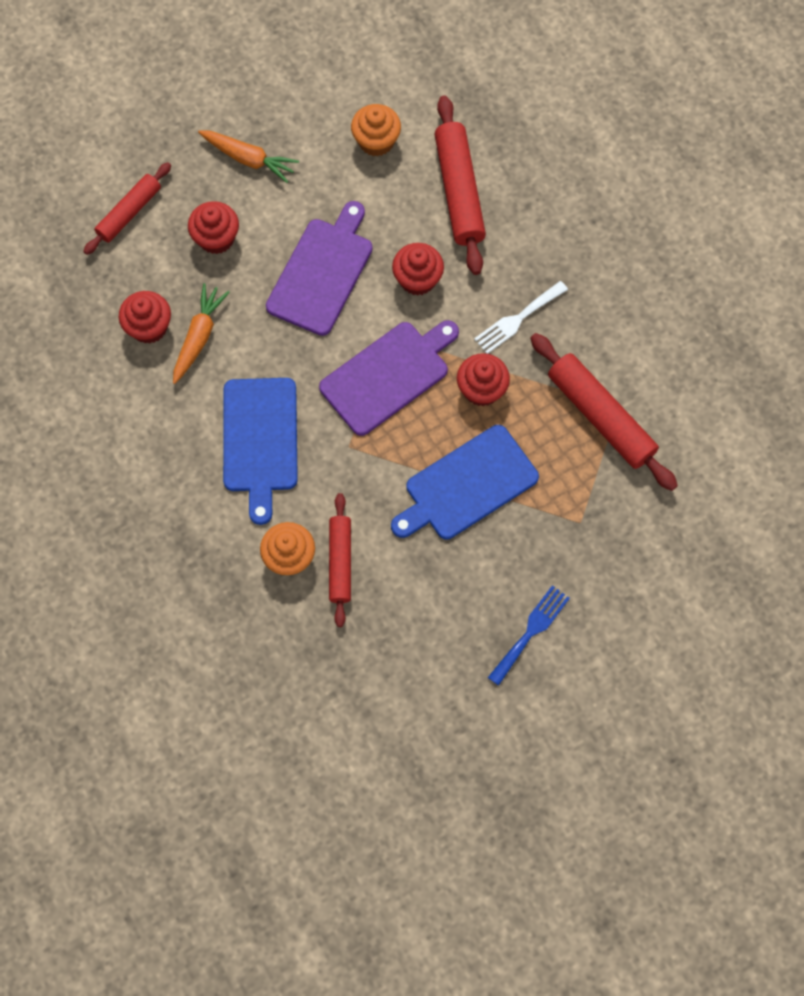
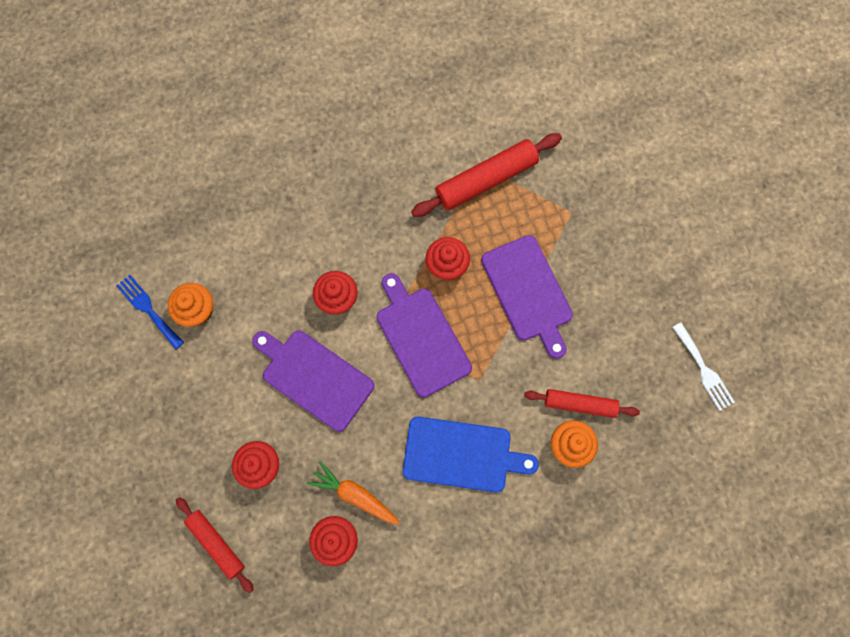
camera: 80 degrees left, 5 degrees up
(248, 159) = (187, 425): orange carrot -> none
(459, 191) = (262, 250): red rolling pin -> none
(467, 485) = (528, 292): blue cutting board -> purple cutting board
(517, 319) = (390, 225): white fork -> white fork (704, 370)
(531, 631) = (655, 266): blue fork -> blue fork (148, 309)

